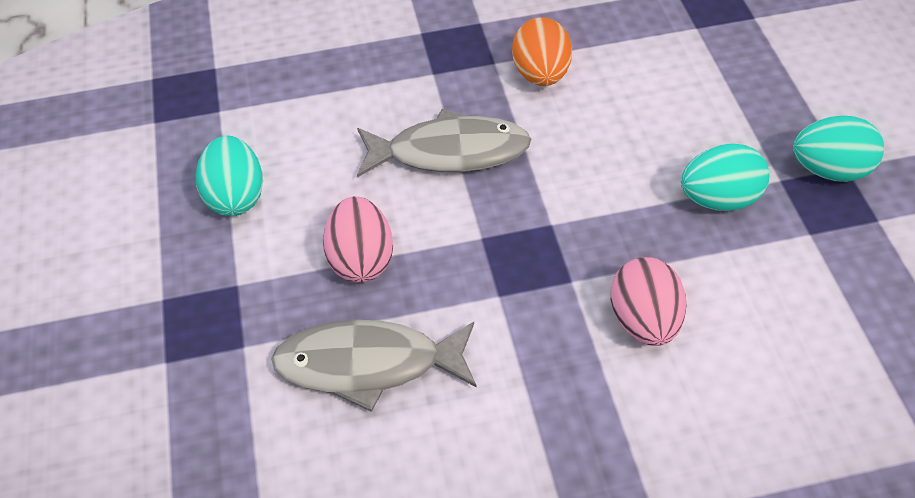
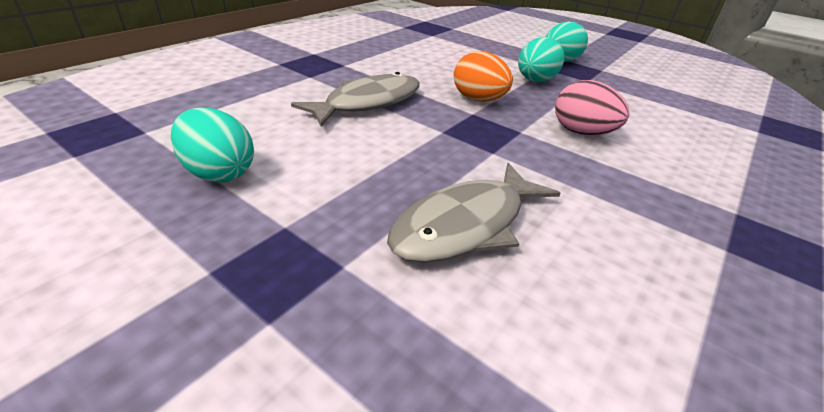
camera: 45 degrees left, 15 degrees down
(361, 260) = (378, 170): pink egg -> none
(541, 75) = (379, 63): orange egg -> orange egg (478, 100)

